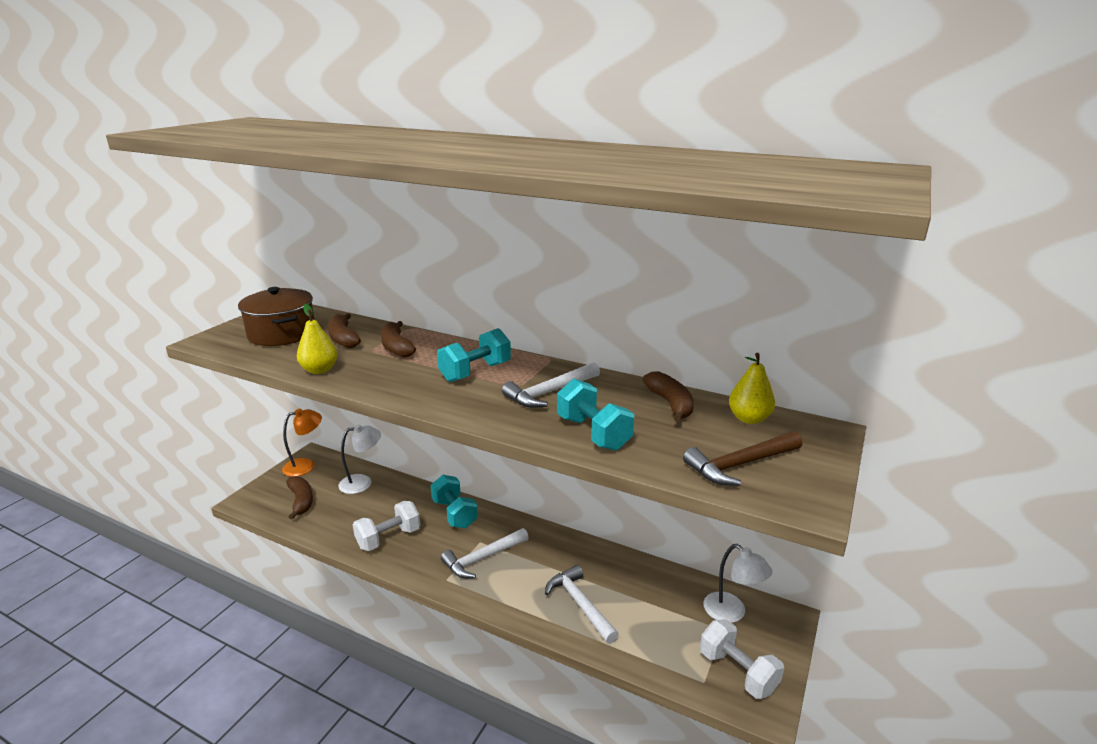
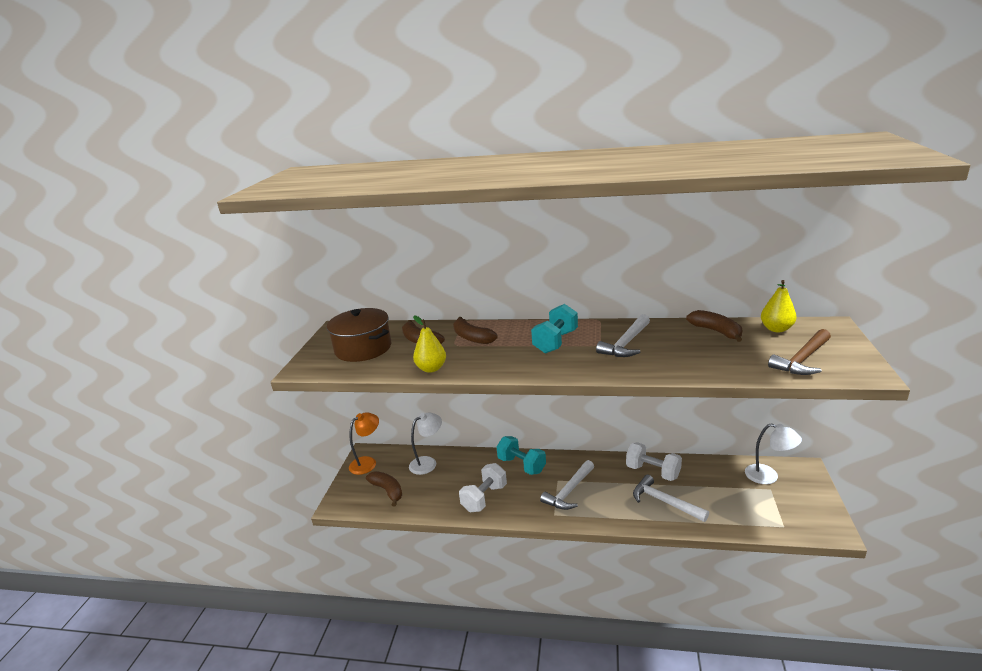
camera: 15 degrees left, 0 degrees up
(593, 433) = (687, 363): turquoise dumbbell -> none
(737, 672) = (800, 513): white dumbbell -> white dumbbell (653, 472)

